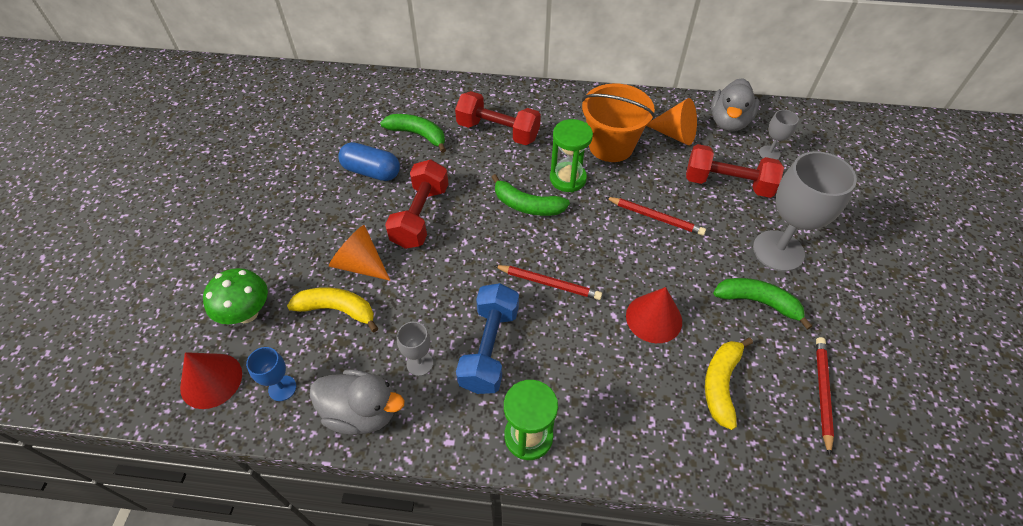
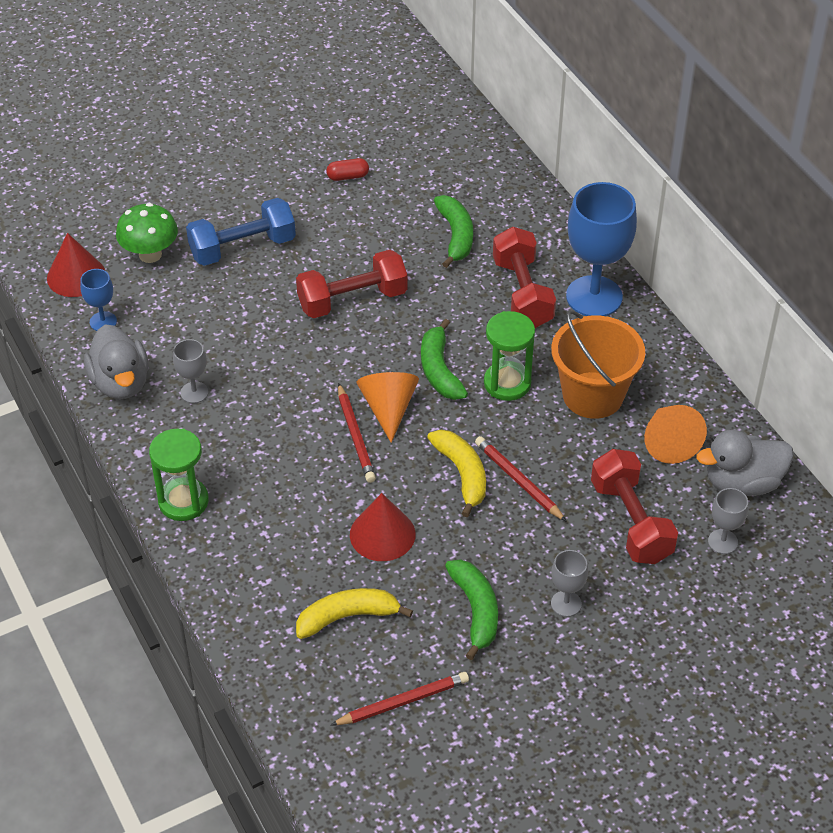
camera: 55 degrees right, 5 degrees down
(305, 157) = (348, 176): none -> red capsule
(337, 310) = (201, 308): yellow banana -> yellow banana (462, 474)
(360, 264) = (260, 292): orange cone -> orange cone (388, 408)
(371, 171) = (374, 233): blue capsule -> none
(489, 348) = (248, 430): blue dumbbell -> blue dumbbell (242, 248)
(531, 103) = (594, 297): none -> blue goblet
(656, 218) = (518, 480): red pencil -> red pencil turned 150 degrees clockwise
(778, 251) = (566, 603): grey goblet -> grey goblet, size x0.47

